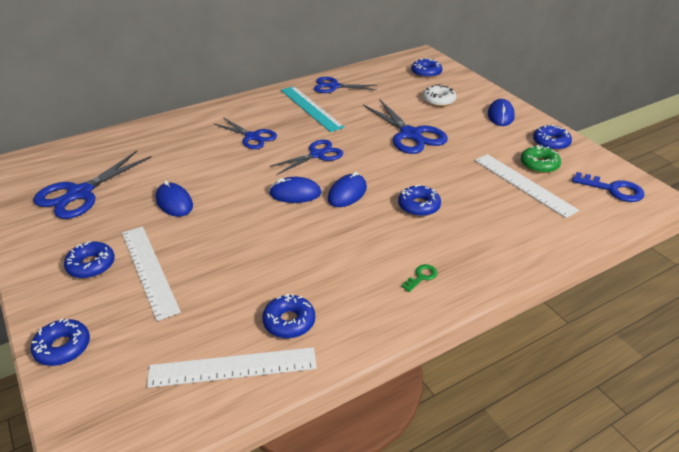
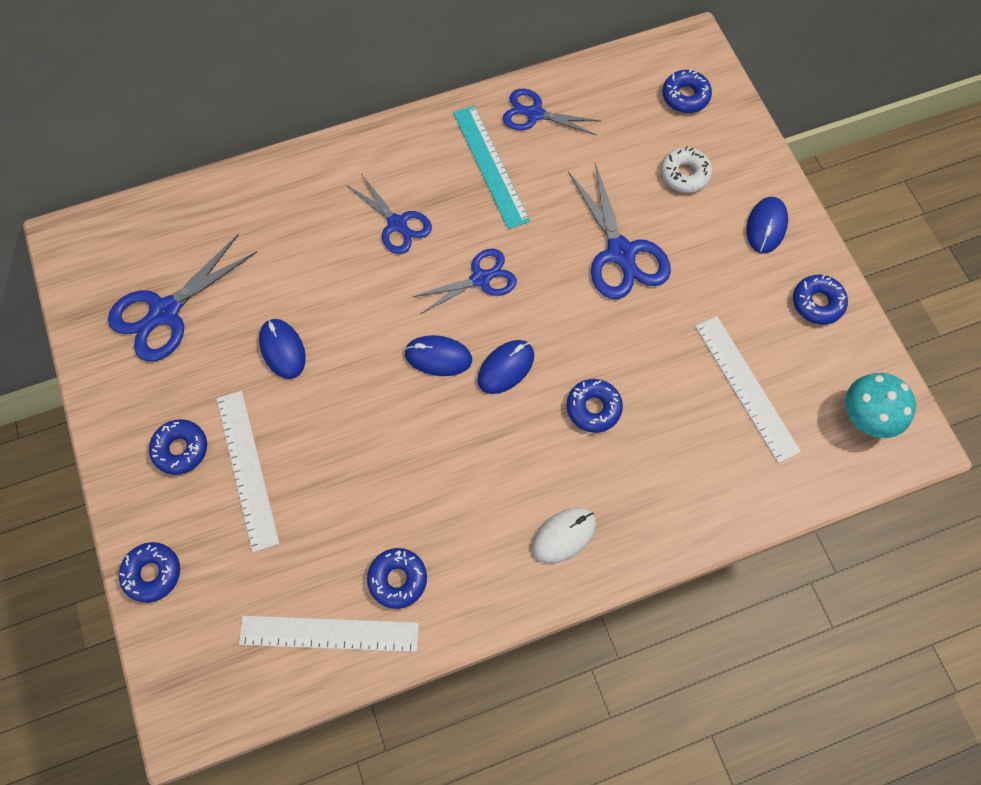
camera: 10 degrees right, 30 degrees up
(421, 277) = (564, 535): green key -> white mouse
(539, 164) = (782, 349): green donut -> none
(613, 189) = (864, 418): blue key -> turquoise mushroom

